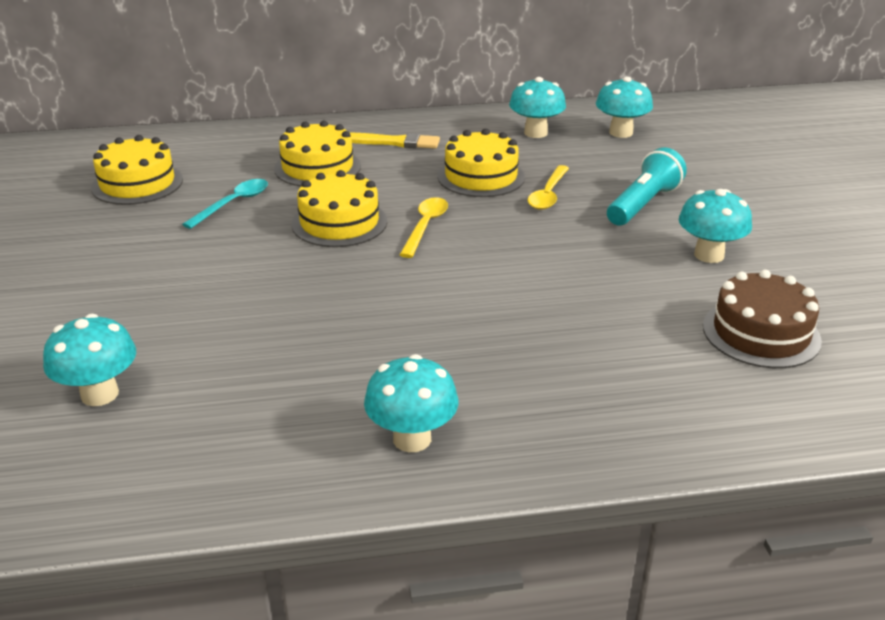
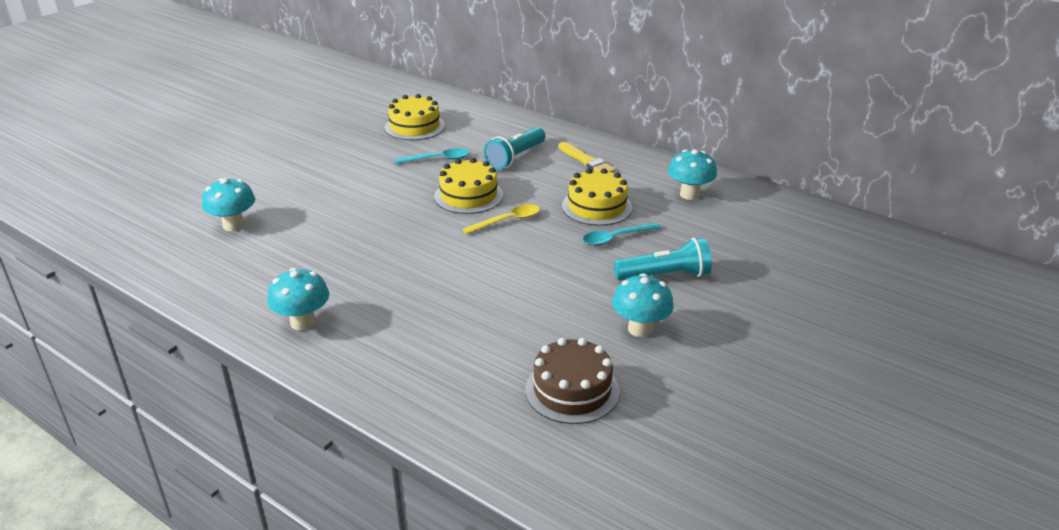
camera: 45 degrees right, 0 degrees up
(317, 167) = (515, 157): yellow cake -> turquoise flashlight
(548, 194) = (615, 238): yellow spoon -> turquoise spoon
(621, 132) = (752, 221): turquoise mushroom -> none

